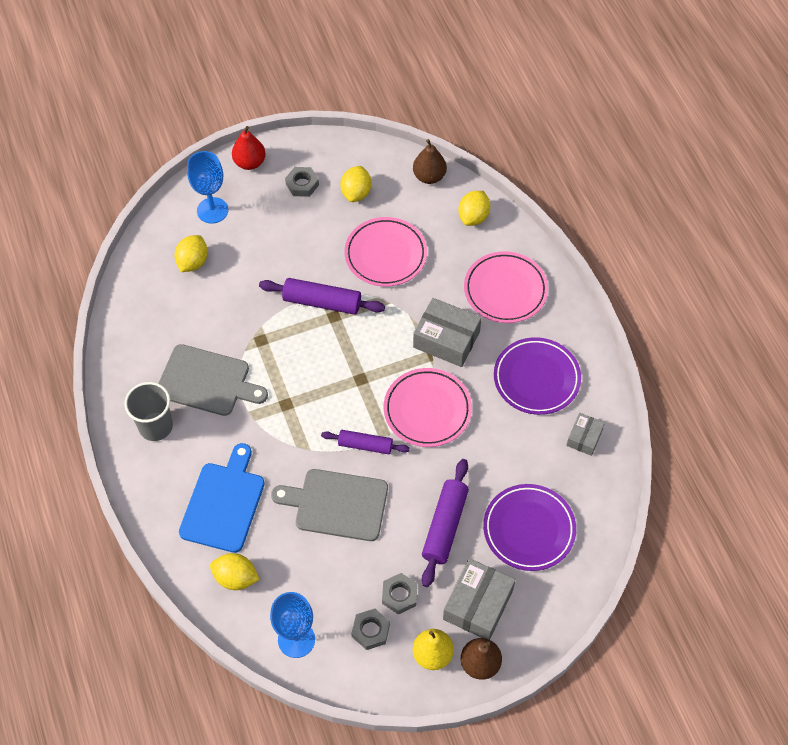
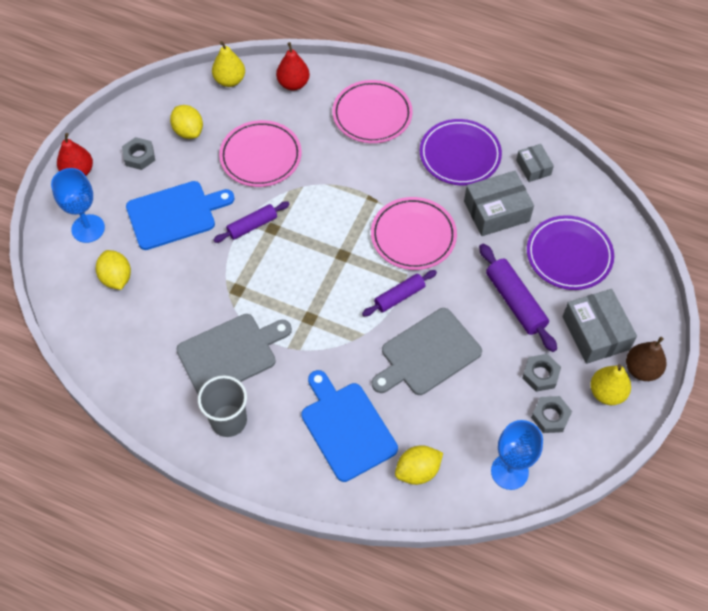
camera: 45 degrees left, 0 degrees up
(279, 248) = (175, 214): none -> blue cutting board
(322, 302) = (252, 226): purple rolling pin -> purple rolling pin, size x0.66
(429, 176) = (230, 80): brown pear -> yellow pear
(446, 339) = (370, 179): grey box -> grey box (496, 211)
(473, 217) = (293, 84): yellow lemon -> red pear

